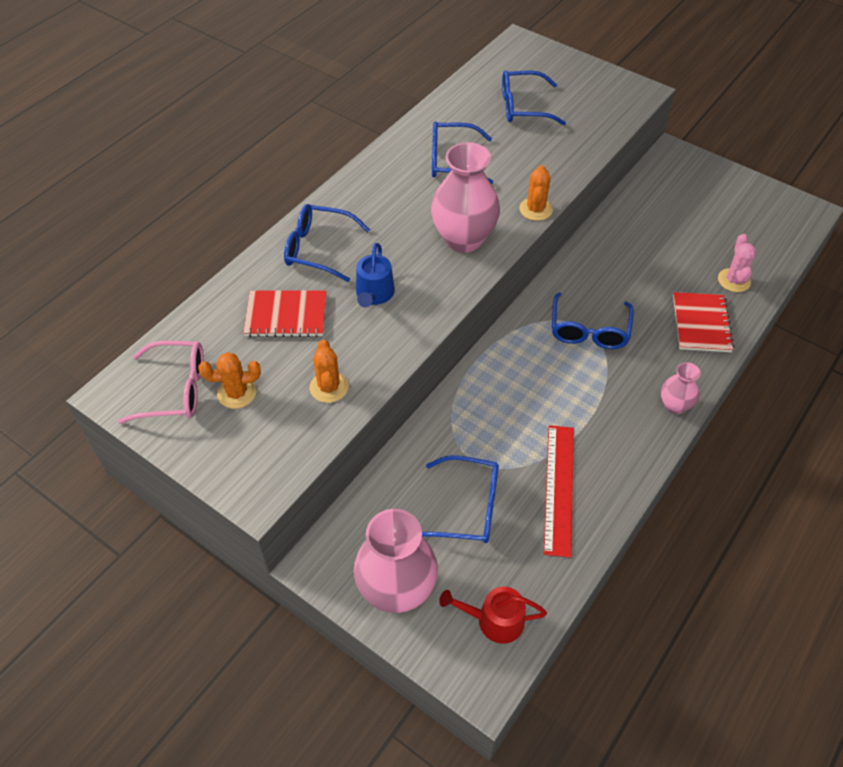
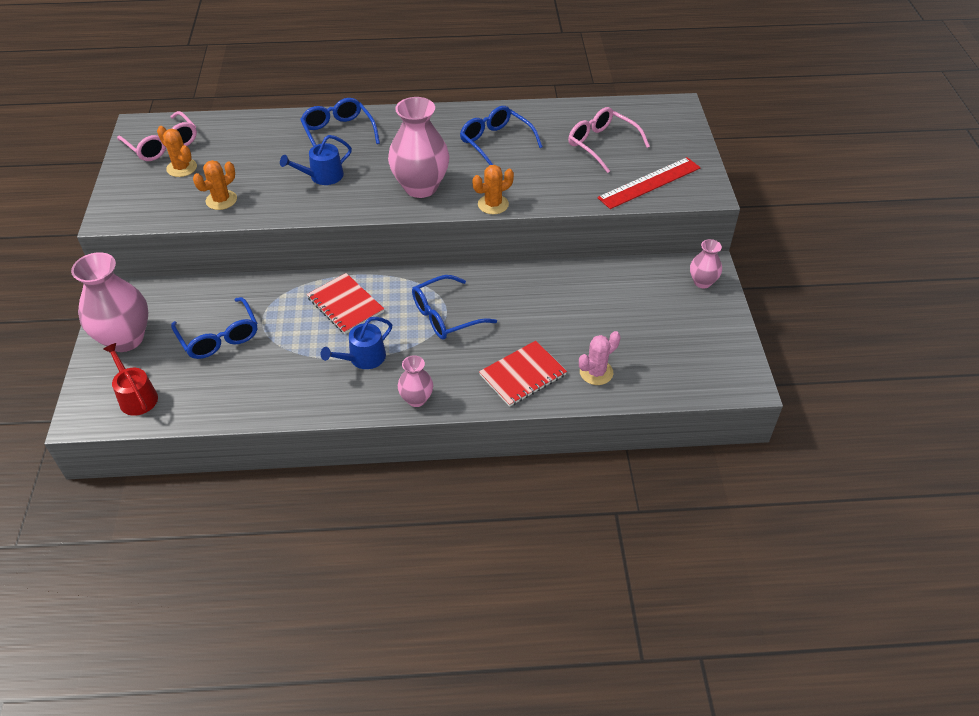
camera: 50 degrees right, 5 degrees down
(286, 315) = (265, 152): red notebook -> red notebook (345, 305)
(524, 107) = (602, 145): blue glasses -> pink glasses
(559, 488) = (275, 374): red ruler -> red ruler (649, 183)
(593, 414) = (363, 358): none -> blue watering can
(686, 166) = (702, 282): none -> pink vase

